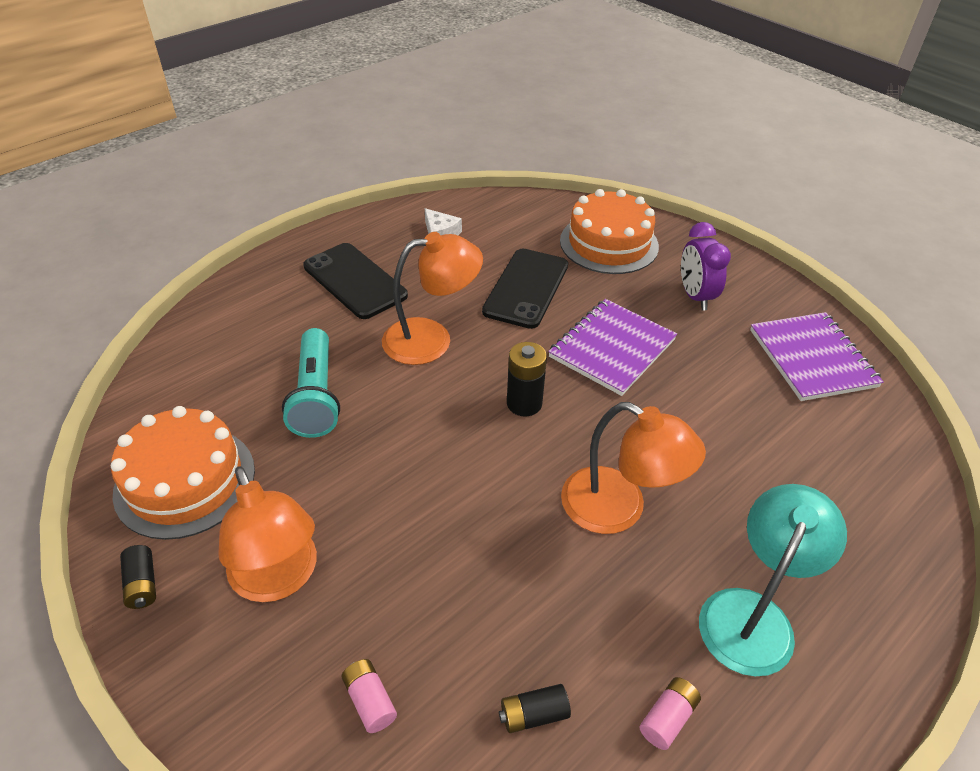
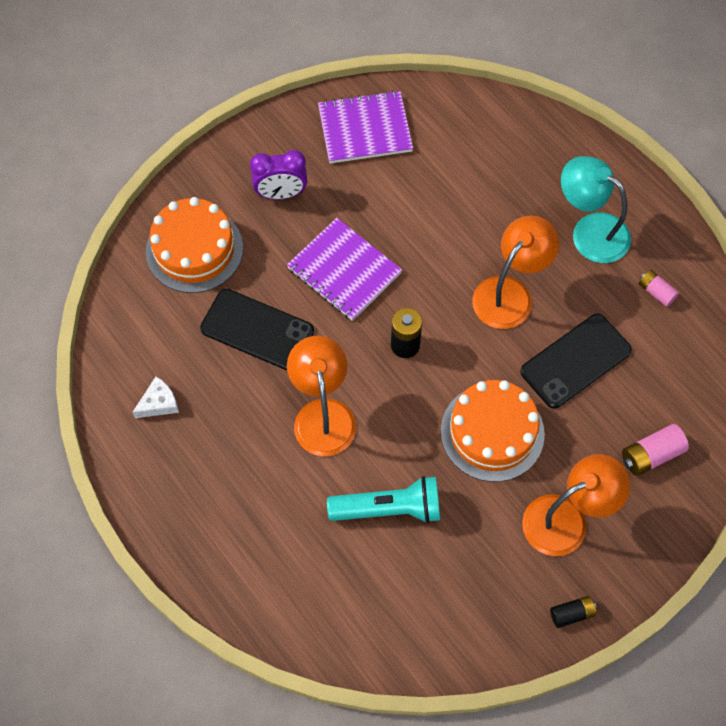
camera: 85 degrees left, 20 degrees up
(185, 481) = (479, 602): orange cake -> orange cake (492, 432)
(355, 281) = (231, 484): black phone -> black phone (575, 361)
(369, 701) = (651, 455): pink battery -> pink battery, size x1.52
(533, 714) = (656, 363): black battery -> none

